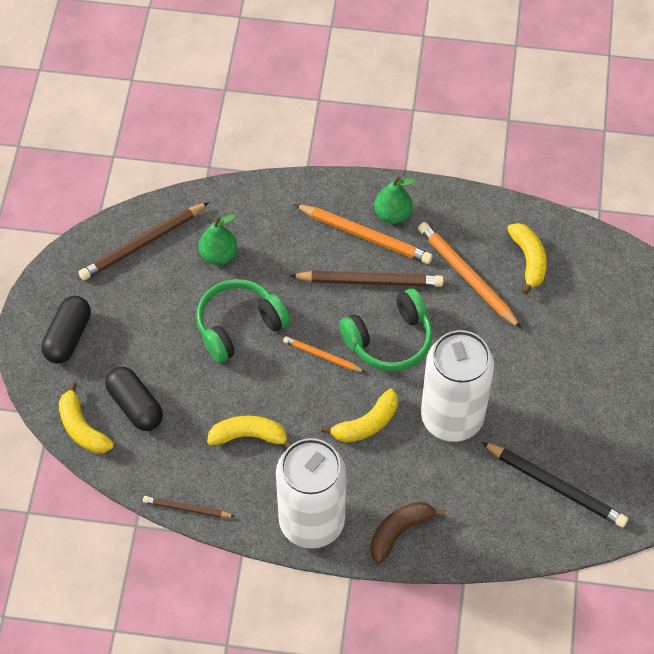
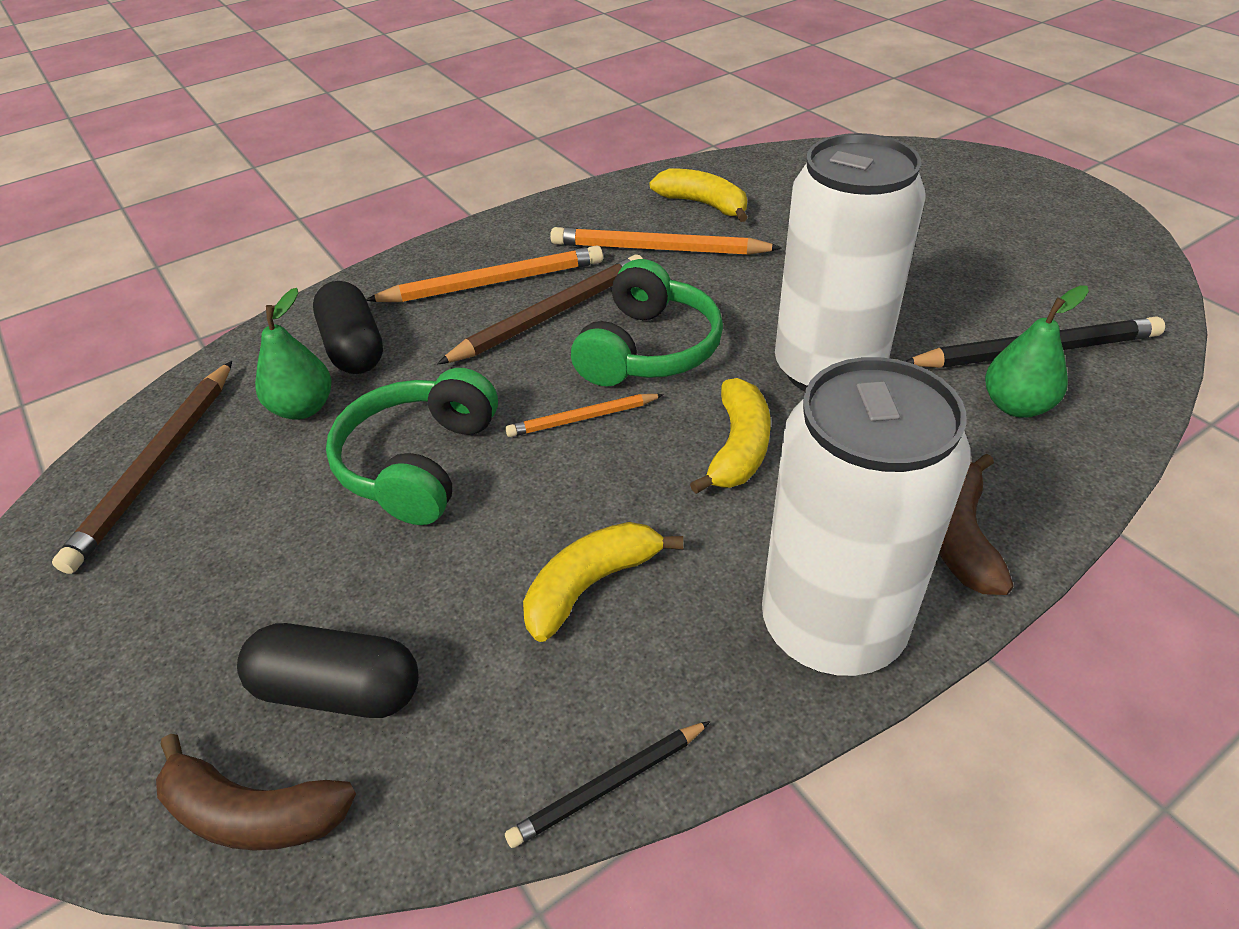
camera: 40 degrees left, 15 degrees down
(68, 337) = (102, 677): black capsule -> black capsule (354, 347)
(82, 428) = (253, 813): yellow banana -> brown banana
(186, 508) = (608, 786): brown pencil -> black pencil
(392, 214) = (504, 250): green pear -> green pear (1016, 406)

